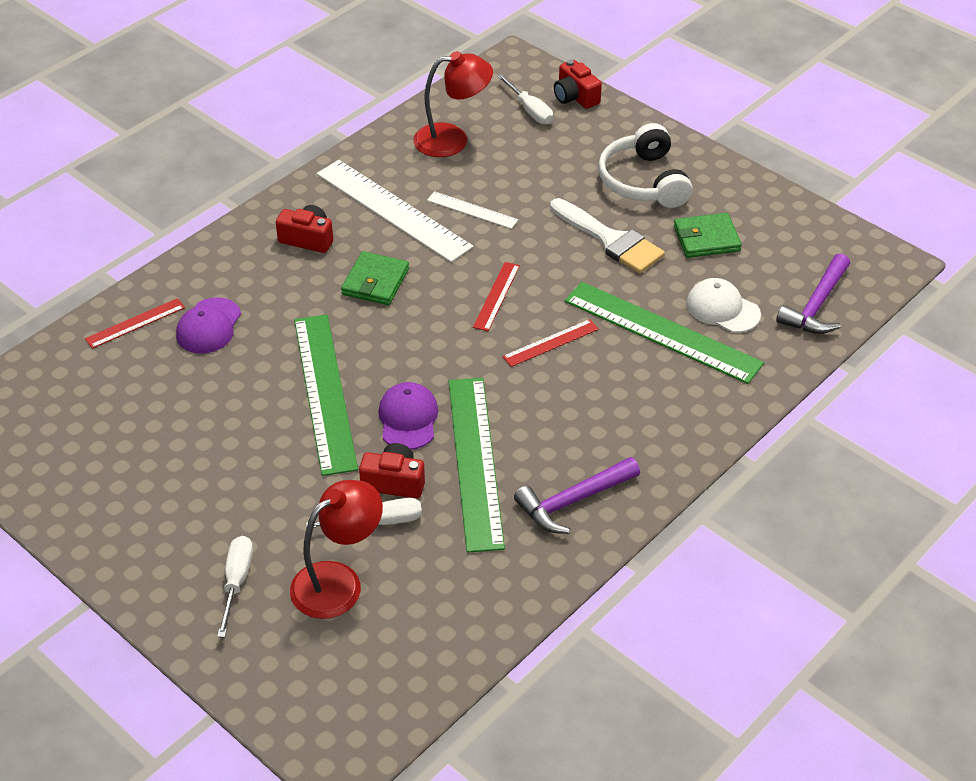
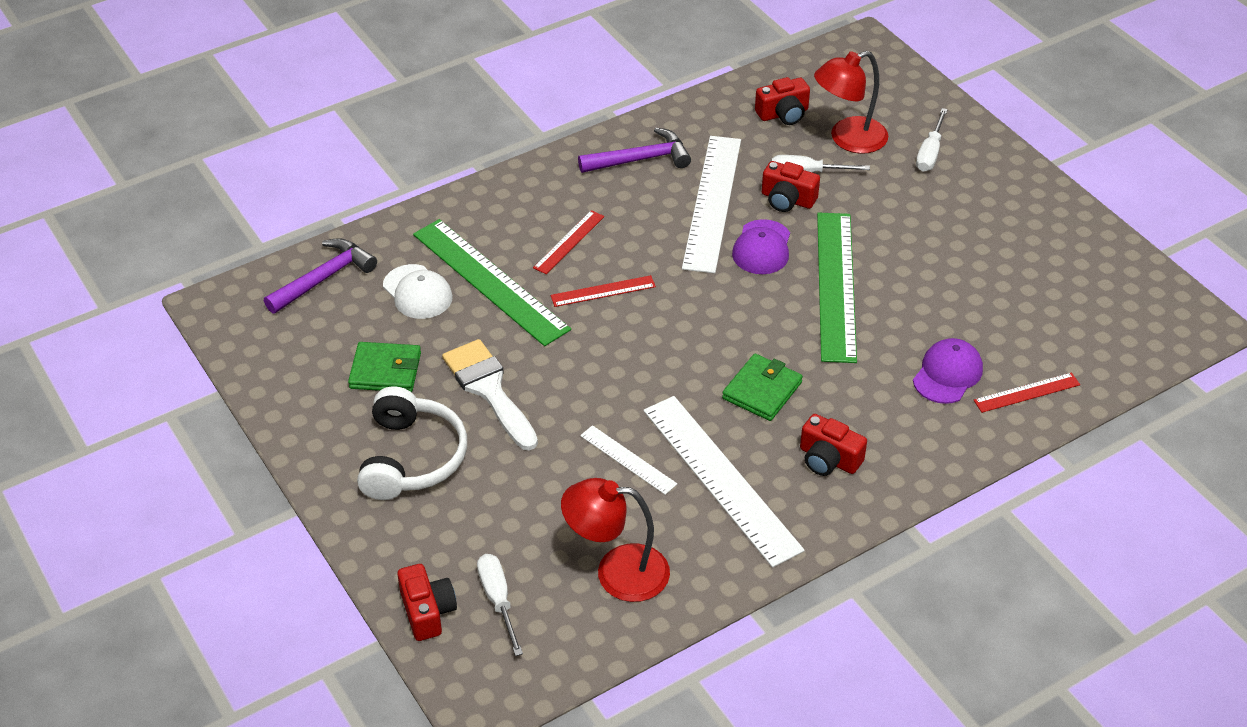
camera: 165 degrees left, 0 degrees up
(425, 605) = (783, 114): none -> red camera
(474, 461) = (712, 202): green ruler -> white ruler
(496, 296) = (638, 349): red ruler -> red ruler (569, 242)

